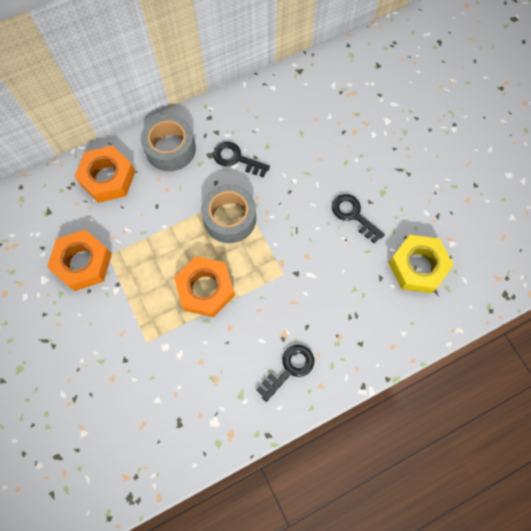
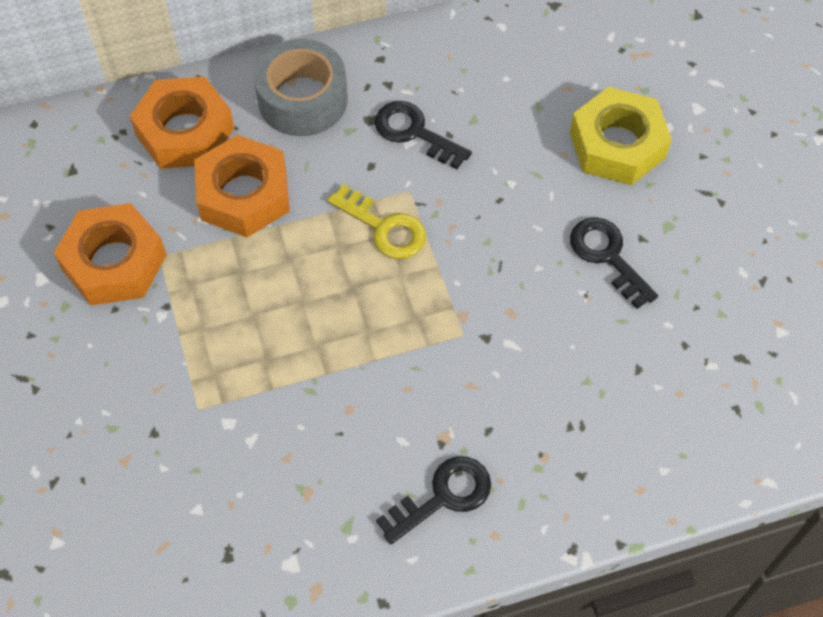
camera: 10 degrees right, 10 degrees down
(205, 289) = (319, 338): orange nut -> orange nut (244, 194)
(230, 218) = (384, 228): grey tape -> yellow key
(417, 267) = (710, 361): yellow nut -> yellow nut (617, 145)

